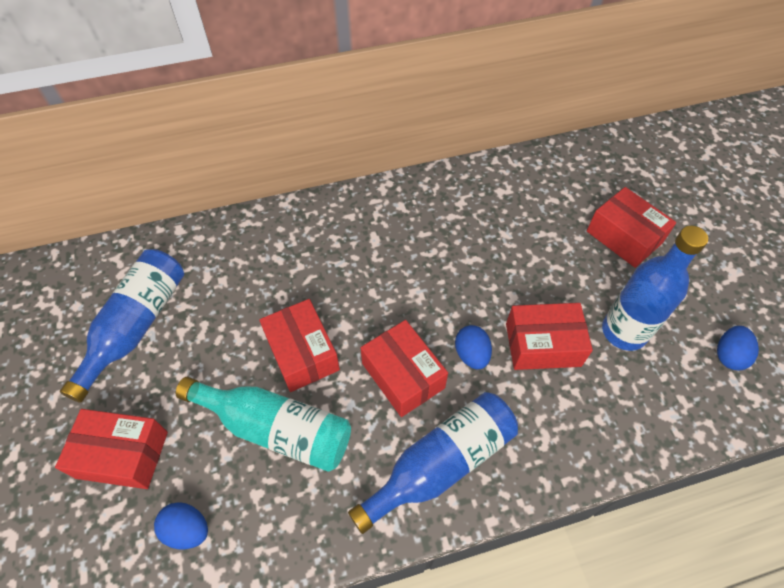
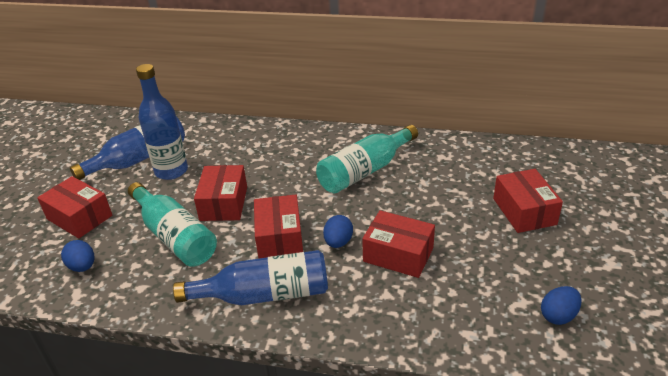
camera: 30 degrees right, 20 degrees down
(434, 241) = (365, 171): none -> turquoise bottle
(624, 331) = (473, 269): blue bottle -> blue bottle (171, 171)

